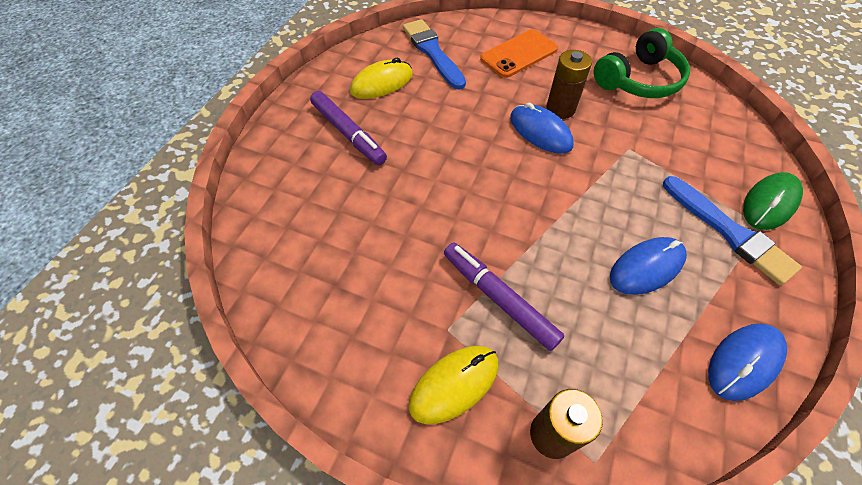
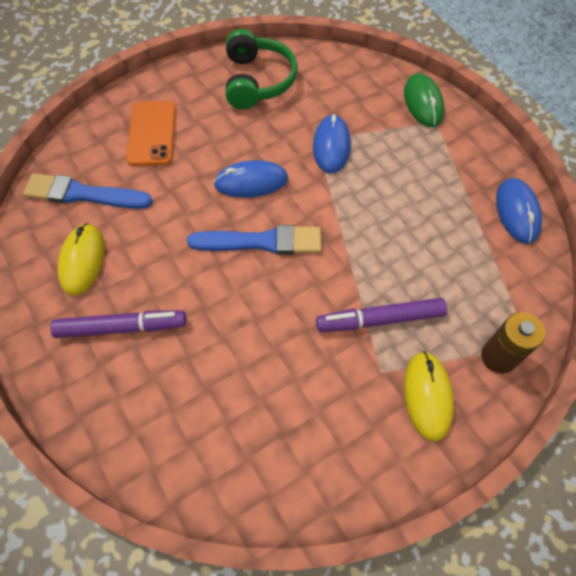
camera: 55 degrees left, 5 degrees up
(560, 109) = (240, 151): brown battery -> none
(646, 267) = (420, 210): blue mouse -> blue mouse (331, 146)
(729, 232) = (427, 142): blue brush -> blue brush (261, 242)

